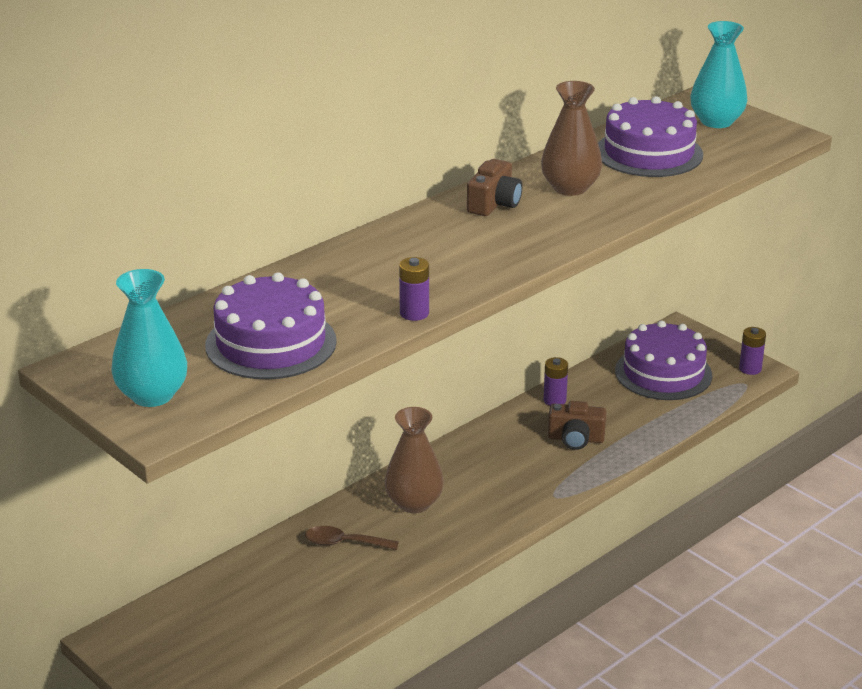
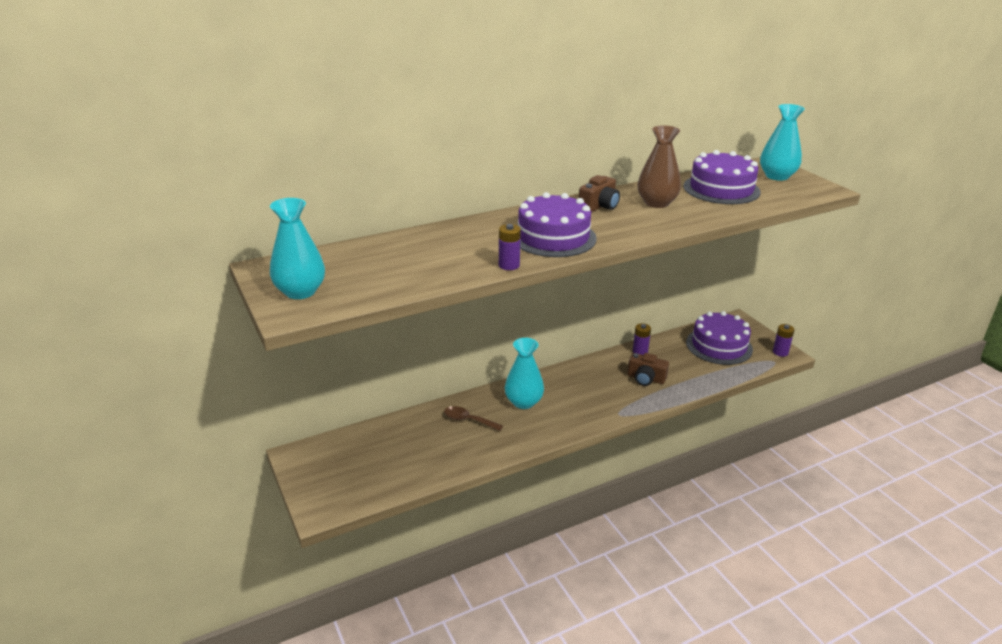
camera: 15 degrees right, 0 degrees up
(271, 343) = (400, 270): purple cake -> purple cake (553, 237)
(414, 503) = (523, 402): brown vase -> turquoise vase

